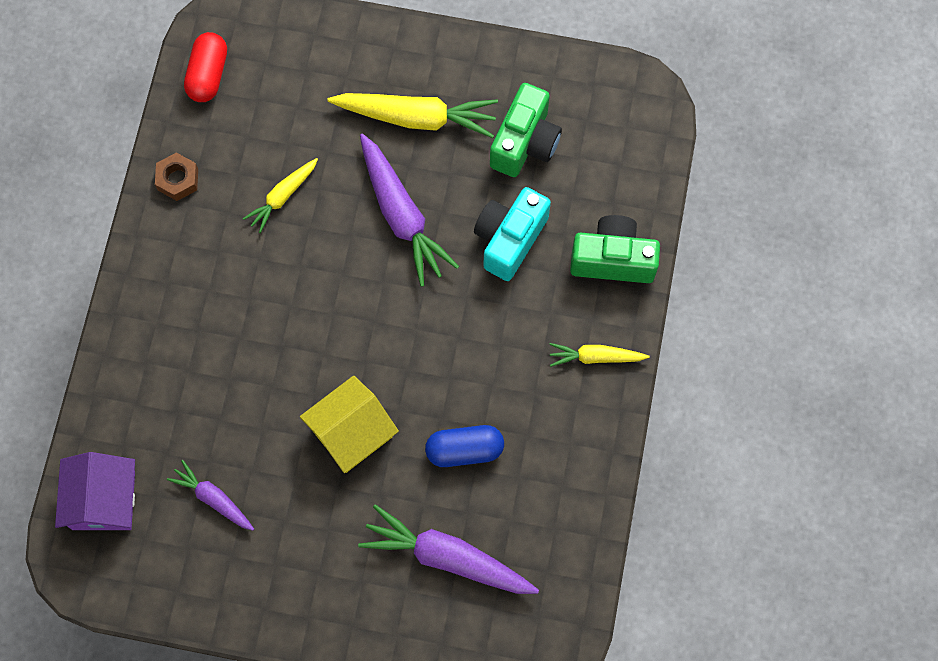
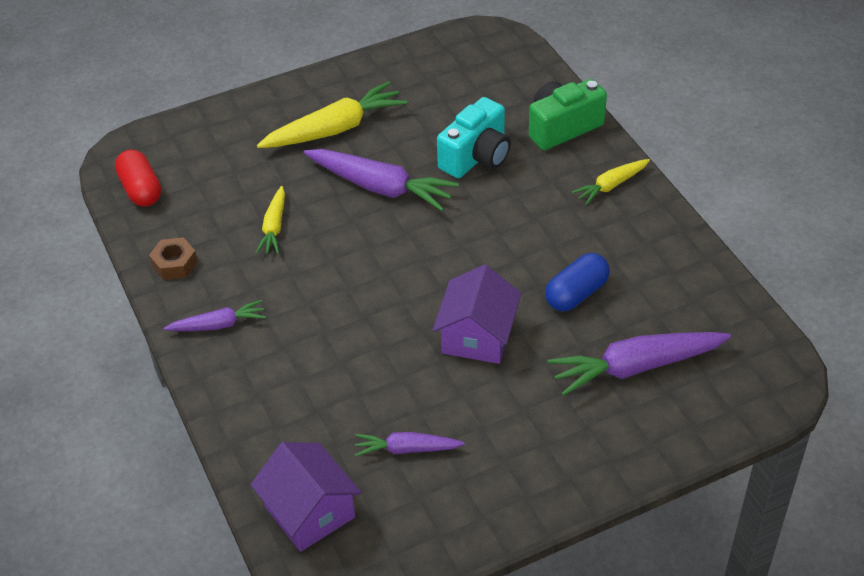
camera: 35 degrees left, 25 degrees down
(166, 270) = (218, 325): none -> purple carrot
(351, 432) = (477, 336): yellow house -> purple house
(509, 239) = (476, 157): turquoise camera -> turquoise camera turned 135 degrees counterclockwise
(525, 142) = (430, 101): green camera -> none

